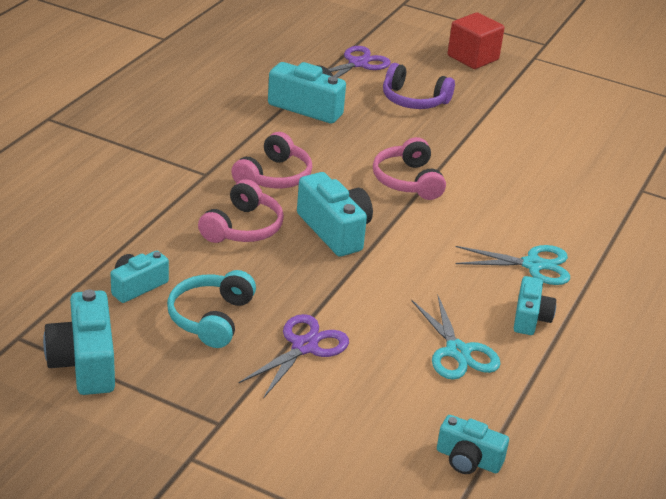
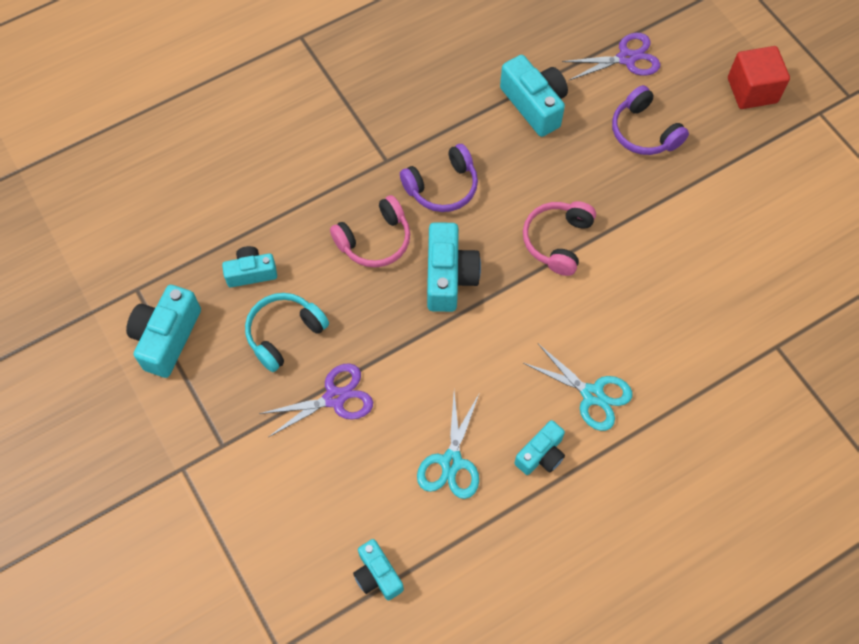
camera: 35 degrees right, 30 degrees up
(274, 176) = (442, 187): pink headphones -> purple headphones

